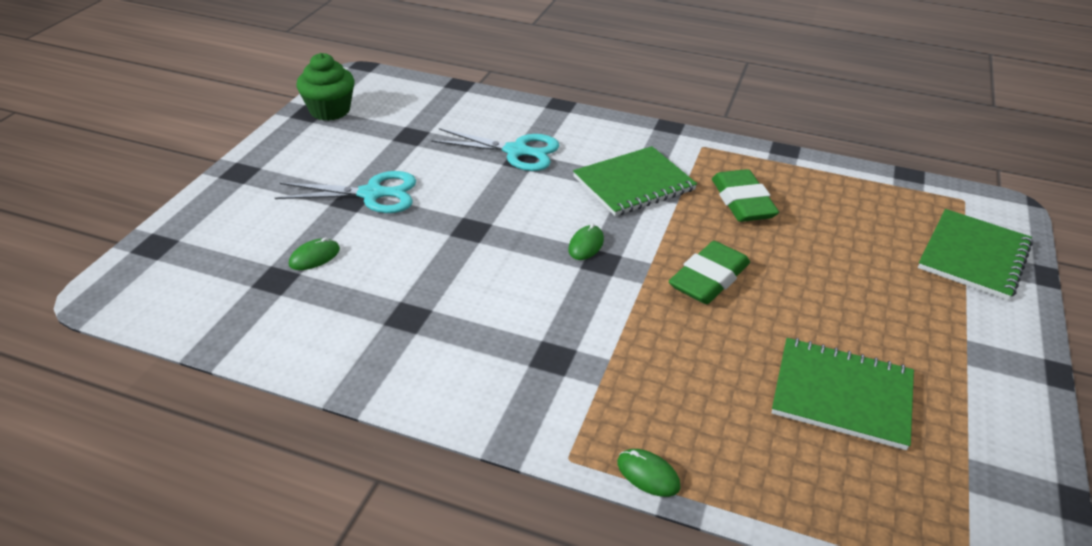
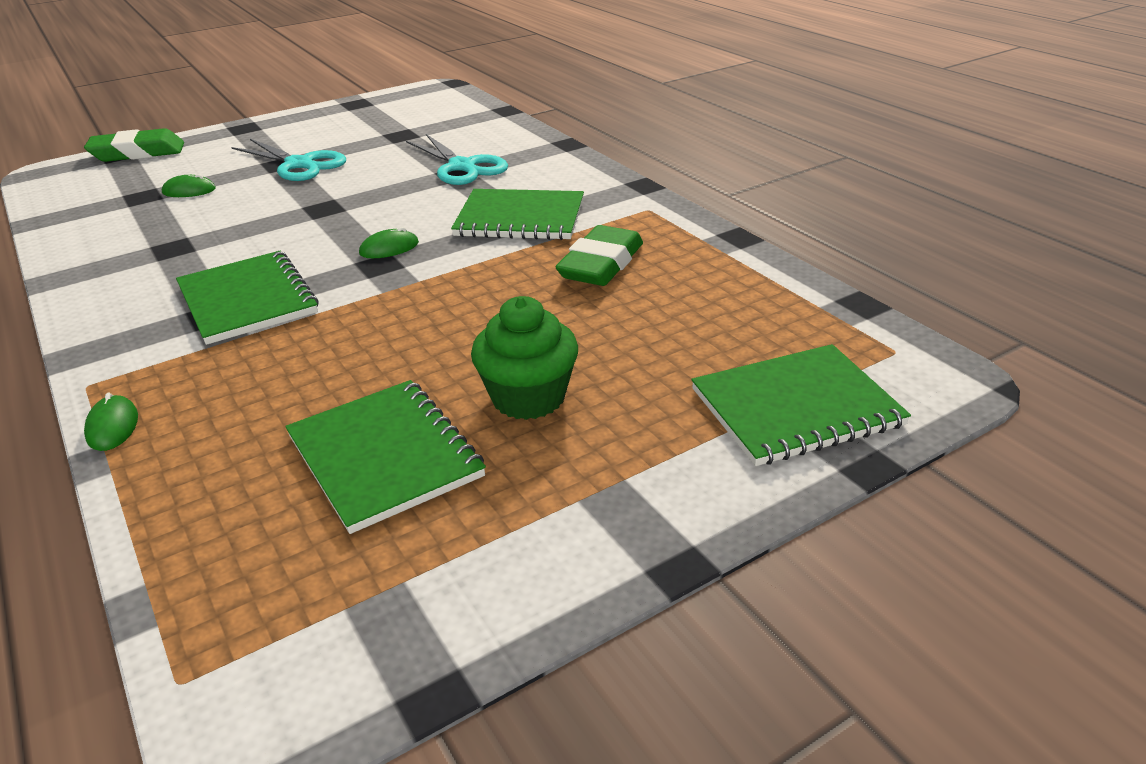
camera: 40 degrees right, 5 degrees down
(330, 110) = (373, 105): green cupcake -> green cupcake (528, 397)
(559, 333) = (247, 300): none -> green notebook
(709, 279) = (445, 312): green eraser -> green eraser (138, 153)

